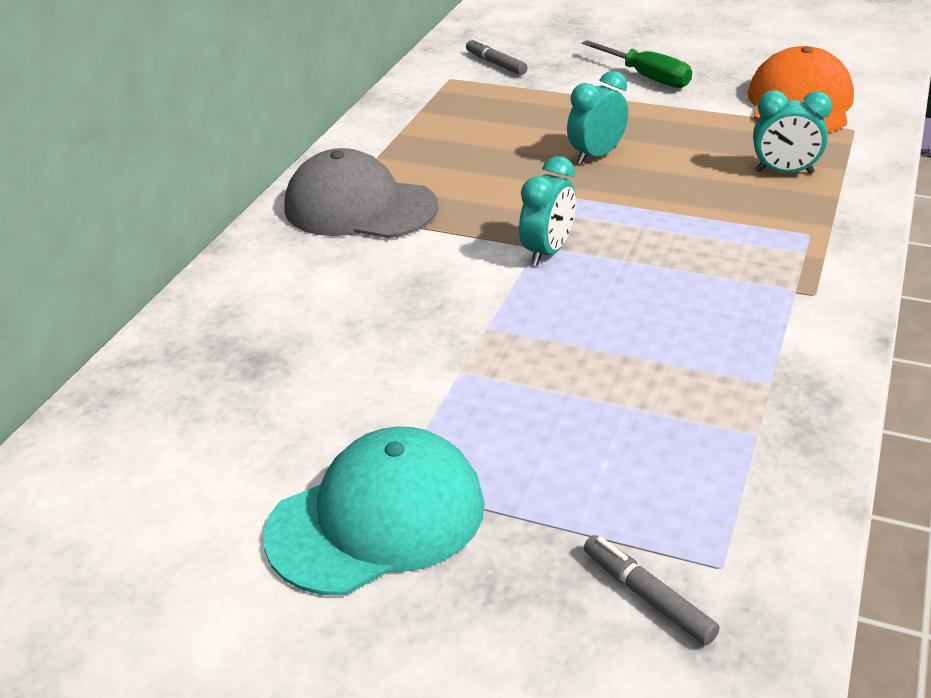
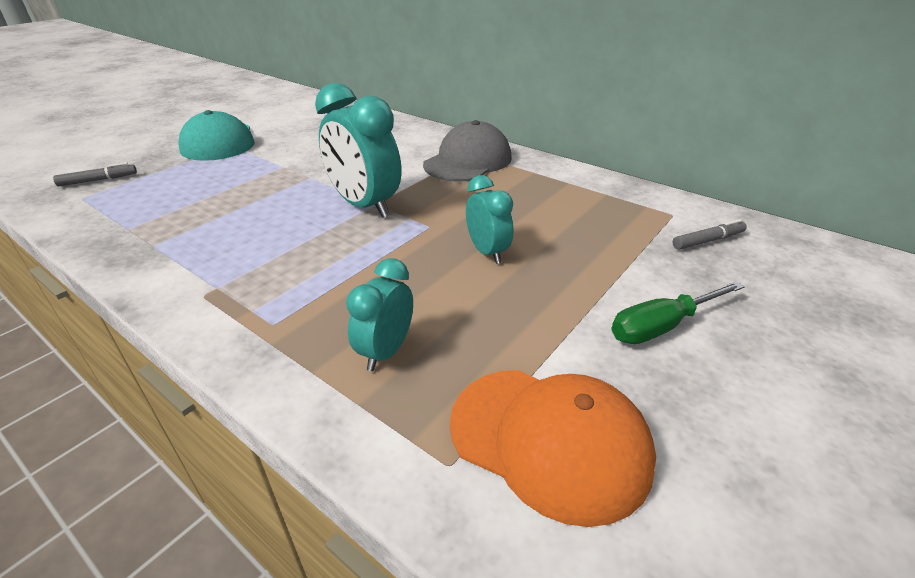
camera: 105 degrees right, 0 degrees up
(547, 252) = (364, 206): turquoise clock -> turquoise clock, size x1.73

